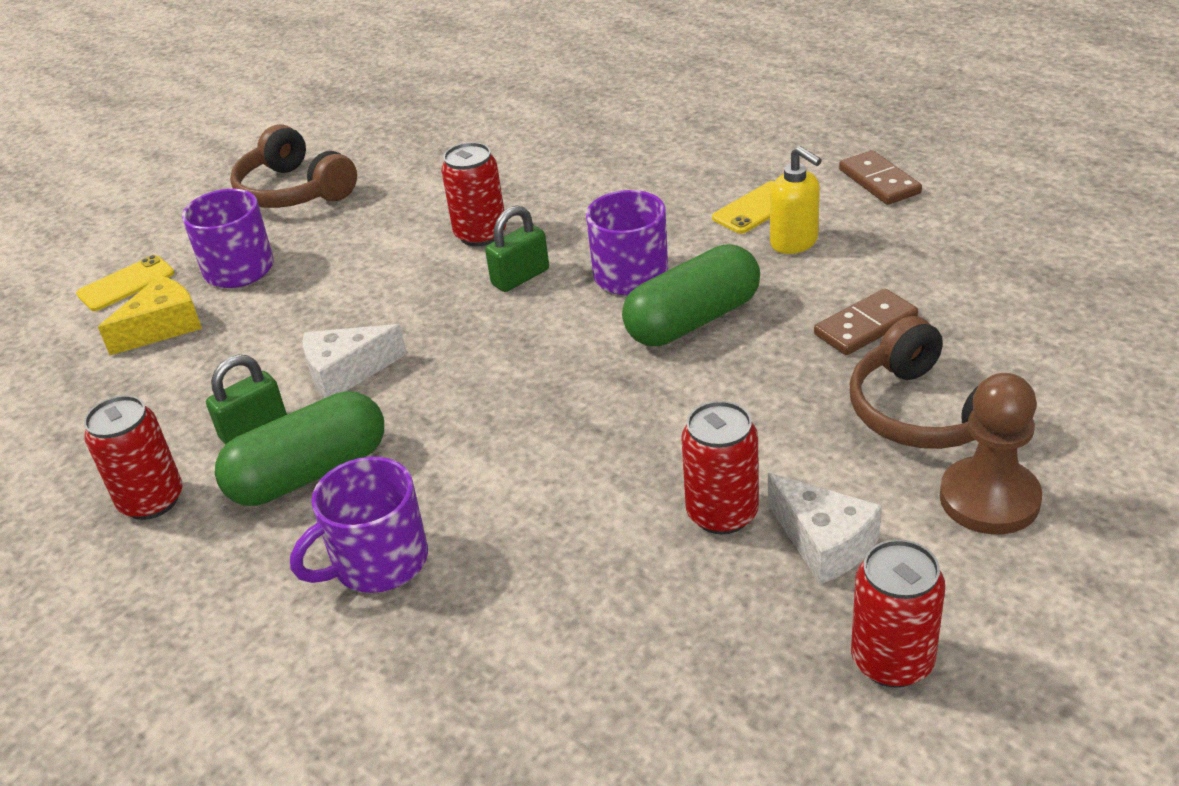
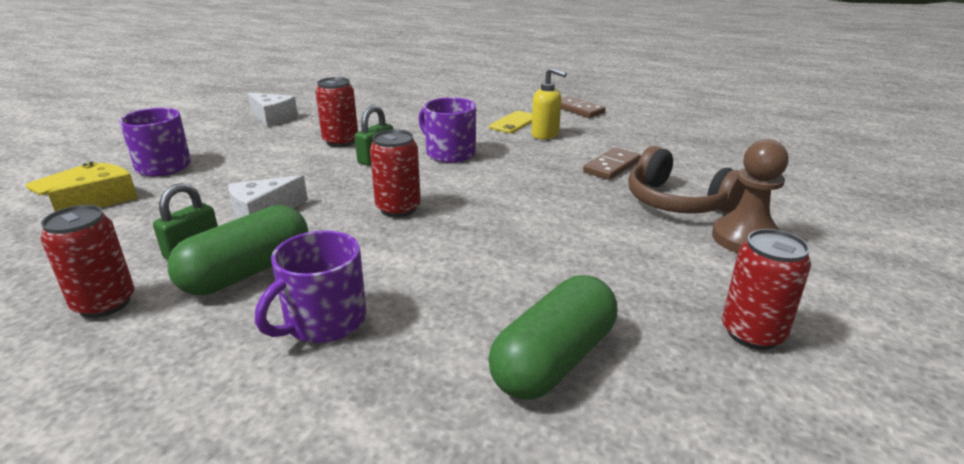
camera: 20 degrees left, 10 degrees down
(294, 191) = (199, 129): brown headphones -> none
(693, 320) = (503, 171): green capsule -> green capsule (554, 360)
(722, 513) = (579, 263): red can -> red can (398, 208)
(824, 543) = (659, 272): white cheese -> white cheese (273, 118)

